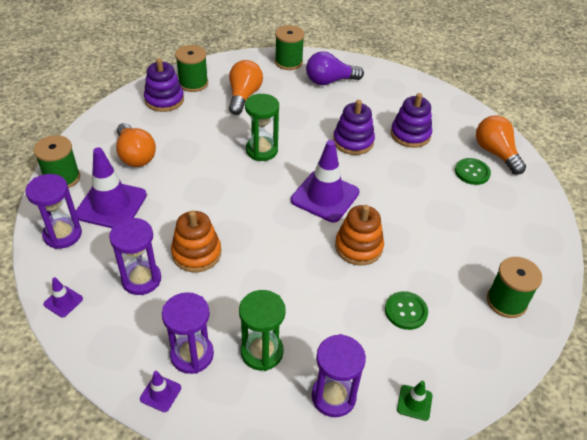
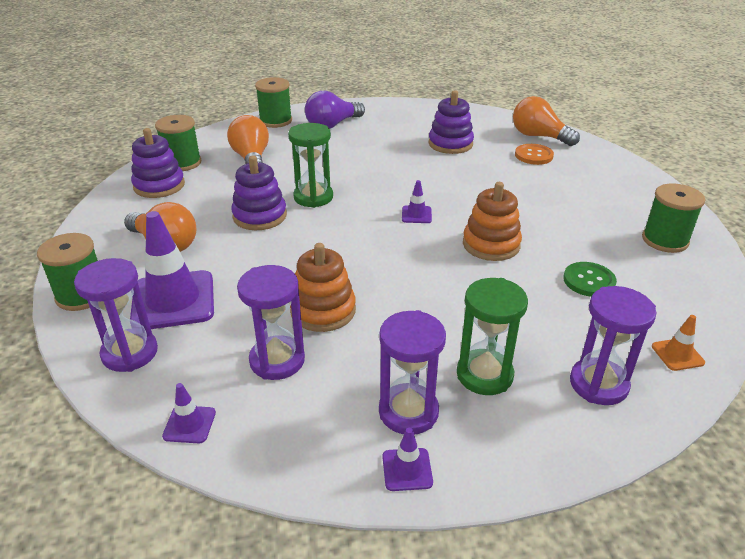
camera: 25 degrees left, 10 degrees down
(325, 196) = (416, 215): purple traffic cone -> purple traffic cone, size x0.45
(353, 141) = (401, 164): purple stacking toy -> purple stacking toy (260, 216)
(414, 402) = (677, 354): green traffic cone -> orange traffic cone
(472, 172) = (533, 155): green button -> orange button

